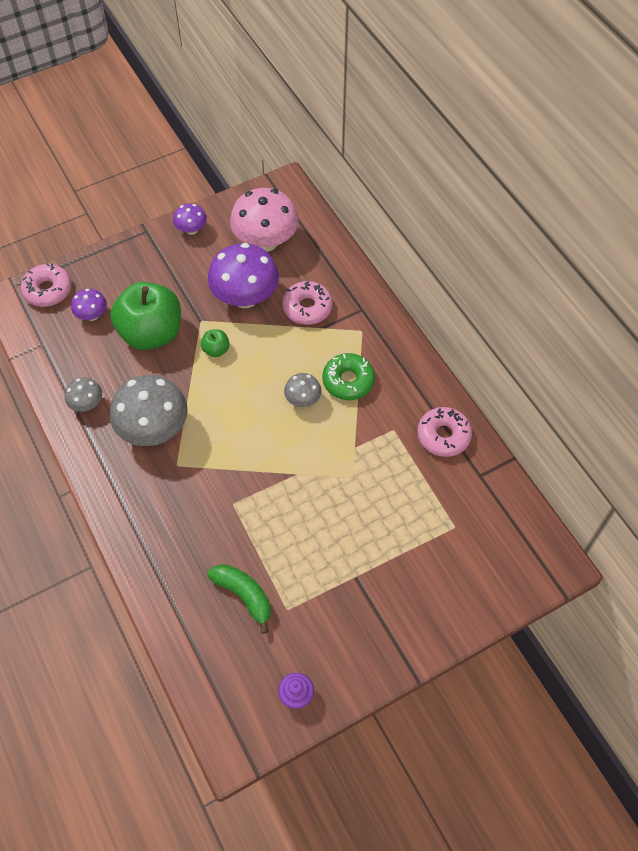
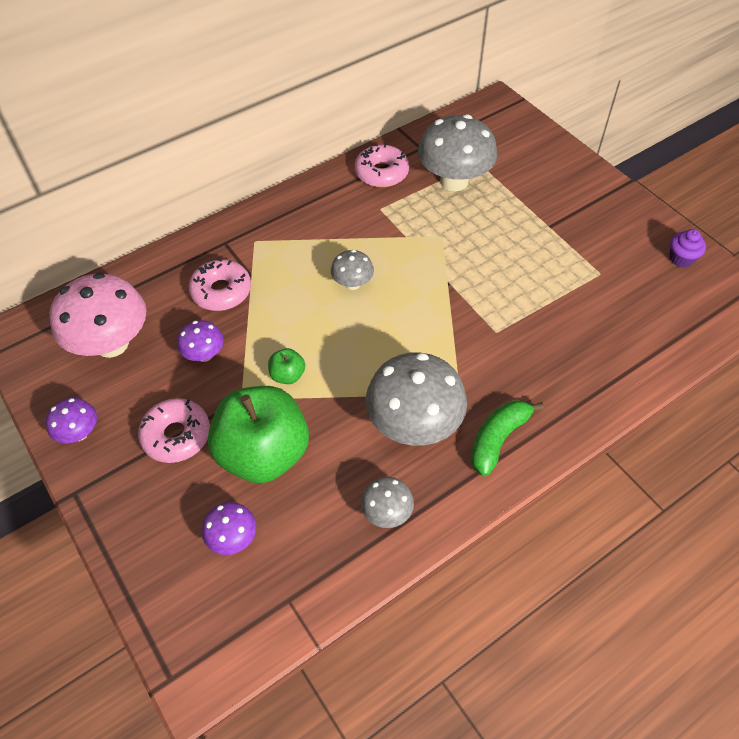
camera: 95 degrees left, 5 degrees down
(48, 290) = (183, 617): pink donut -> pink donut (176, 435)
(244, 596) = (598, 309): green banana -> green banana (498, 439)
(245, 297) = (204, 354): purple mushroom -> purple mushroom, size x0.50
(348, 381) = (323, 247): green donut -> none
(427, 499) = (454, 181): none -> grey mushroom

